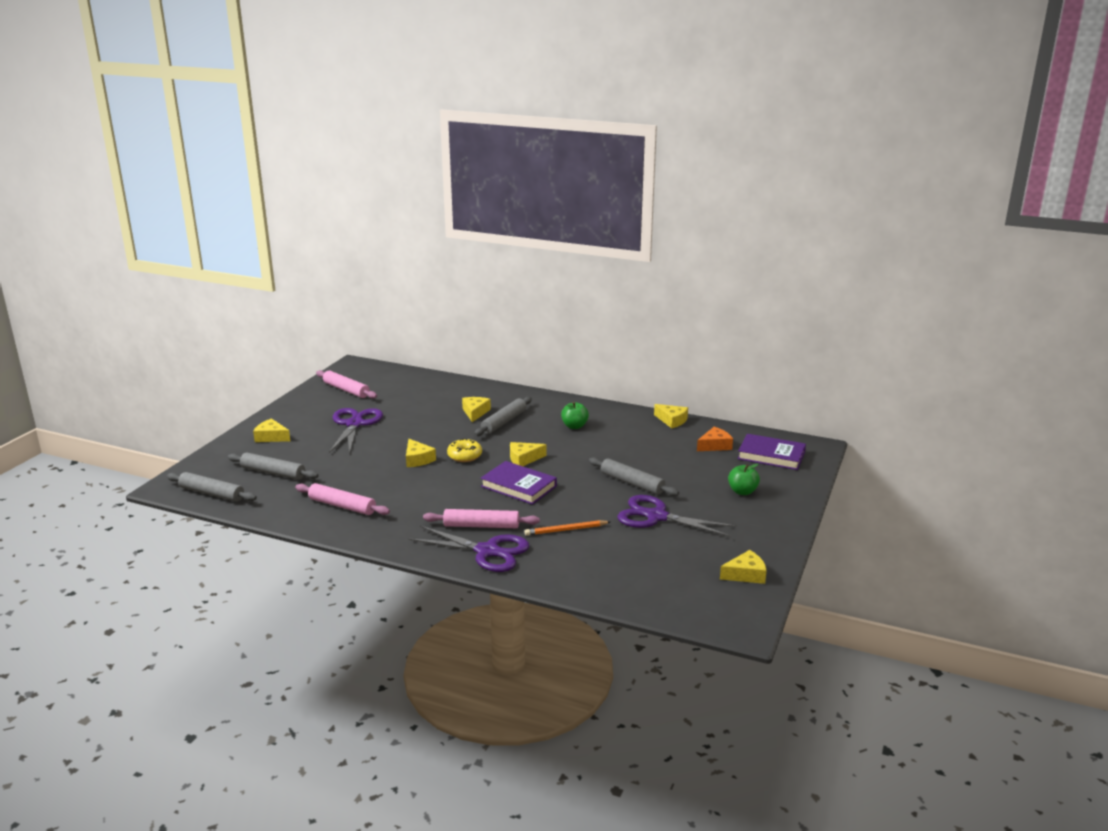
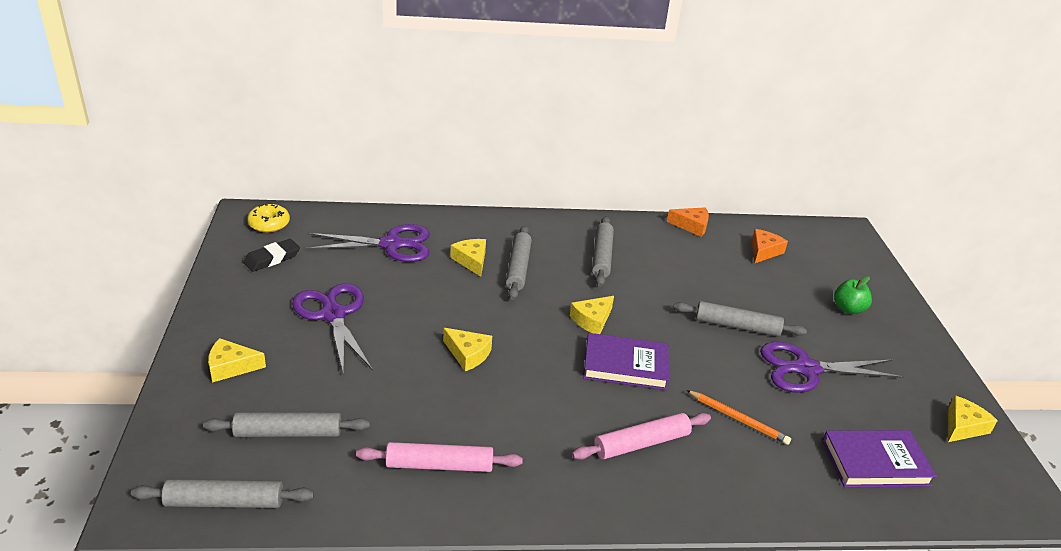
camera: 30 degrees left, 10 degrees up
(346, 390) = (272, 258): pink rolling pin -> black eraser
(464, 456) = (520, 333): yellow donut -> yellow donut (269, 224)
(487, 551) = (687, 485): purple scissors -> purple scissors (392, 245)
(566, 530) = (738, 419): orange pencil -> orange pencil turned 105 degrees counterclockwise
(574, 426) = (601, 256): green apple -> grey rolling pin
(672, 420) = (691, 226): yellow cheese -> orange cheese
(771, 455) = (825, 252): purple book -> purple book (875, 463)

